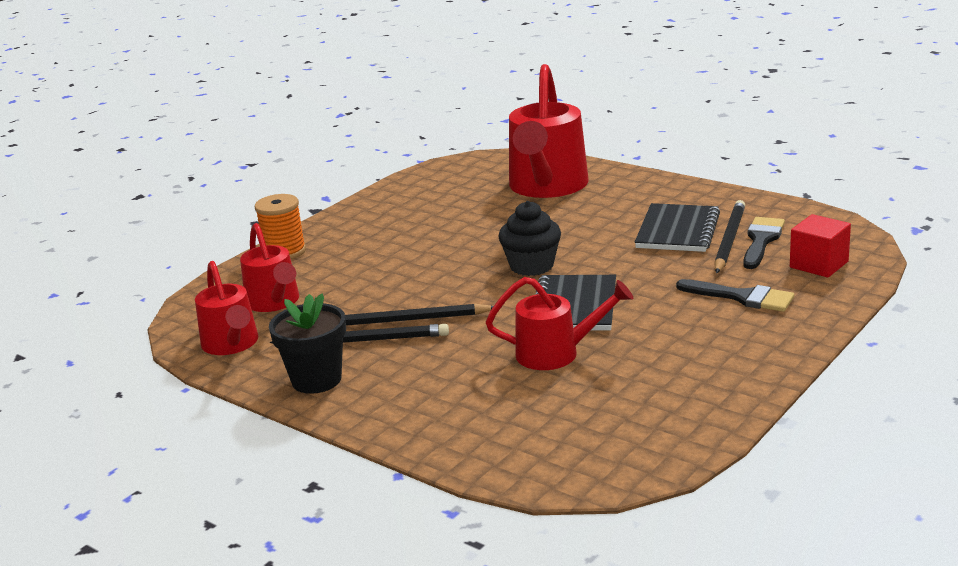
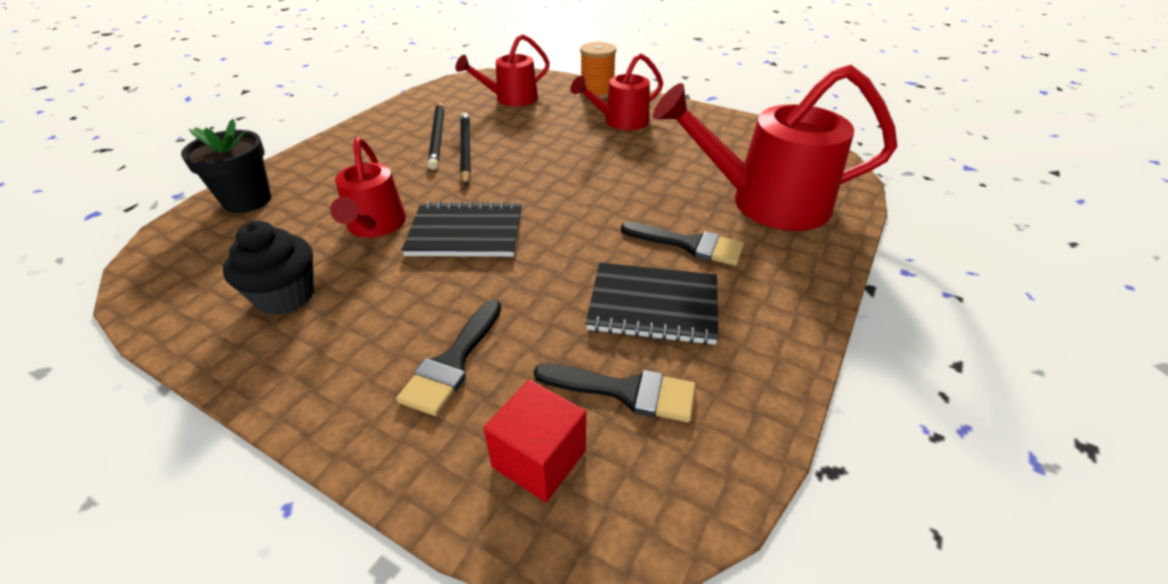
camera: 80 degrees right, 15 degrees up
(232, 345) = (450, 94): red watering can -> red watering can (620, 122)
(316, 380) = (386, 126): black flower pot -> black flower pot (247, 200)
(531, 266) = (561, 203): black cupcake -> black cupcake (285, 296)
(603, 216) = (689, 245): none -> black brush
(729, 240) = (628, 355): black pencil -> none

